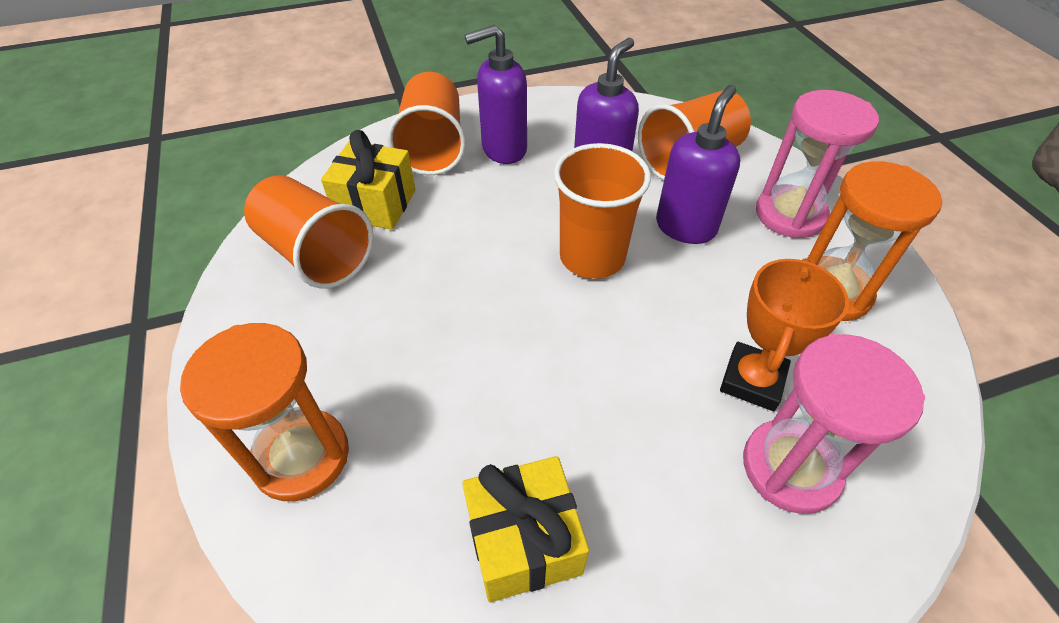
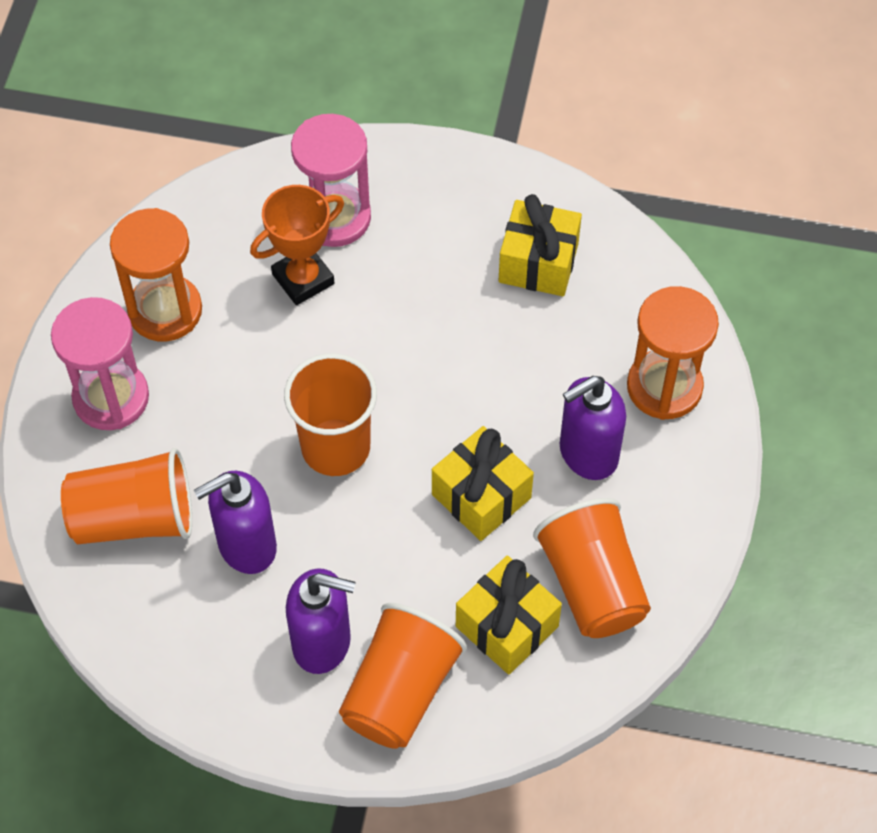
camera: 150 degrees left, 10 degrees up
(445, 275) = (481, 496): none -> yellow gift
(686, 227) = (221, 435): purple soap dispenser -> purple soap dispenser (587, 454)

